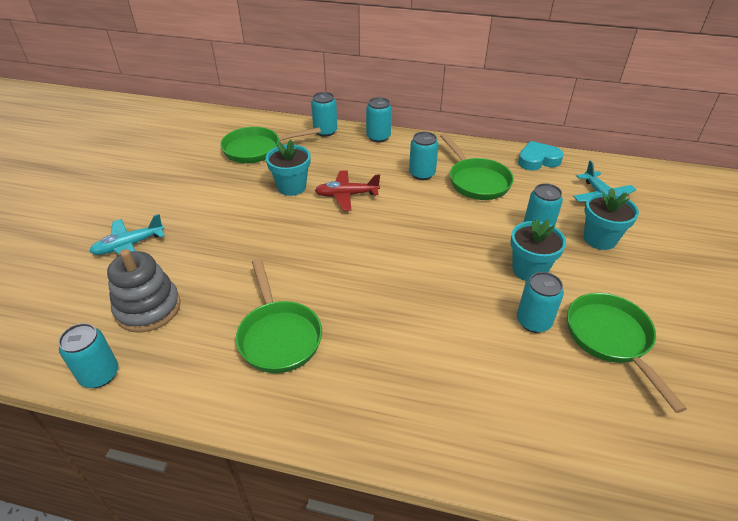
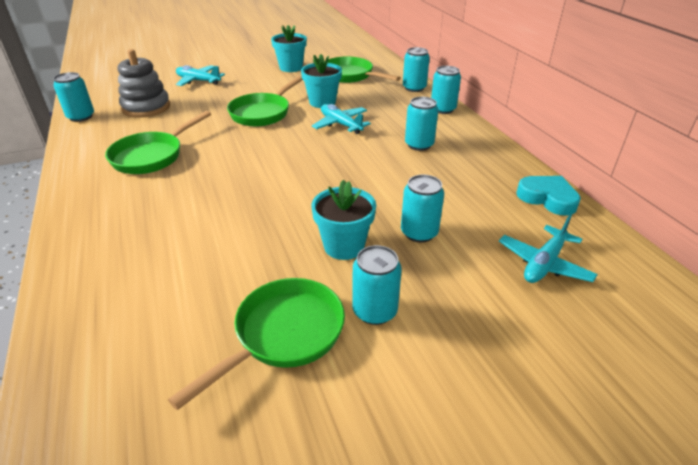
camera: 55 degrees right, 5 degrees down
(346, 195) = (341, 124): red plane -> turquoise plane
(476, 181) = (450, 174): green pan -> green pan (263, 113)
(533, 321) = (266, 271): turquoise can -> turquoise can (374, 311)
(599, 239) = (456, 282): turquoise flower pot -> turquoise flower pot (291, 68)

